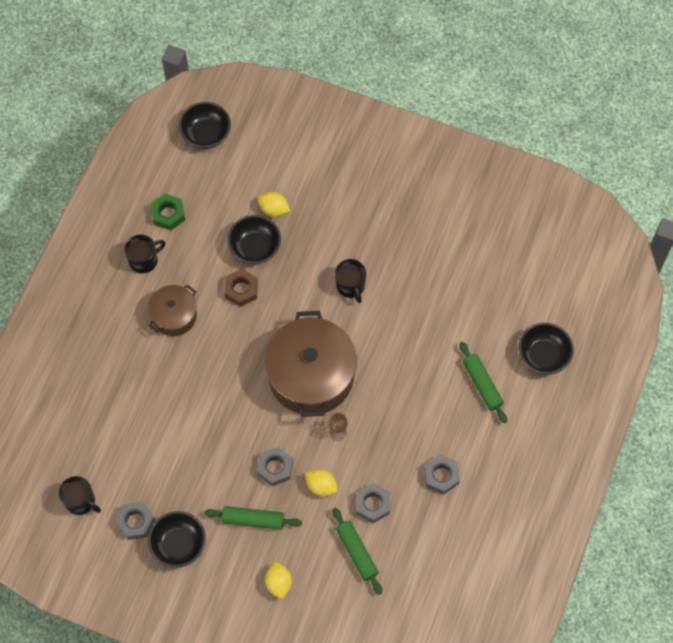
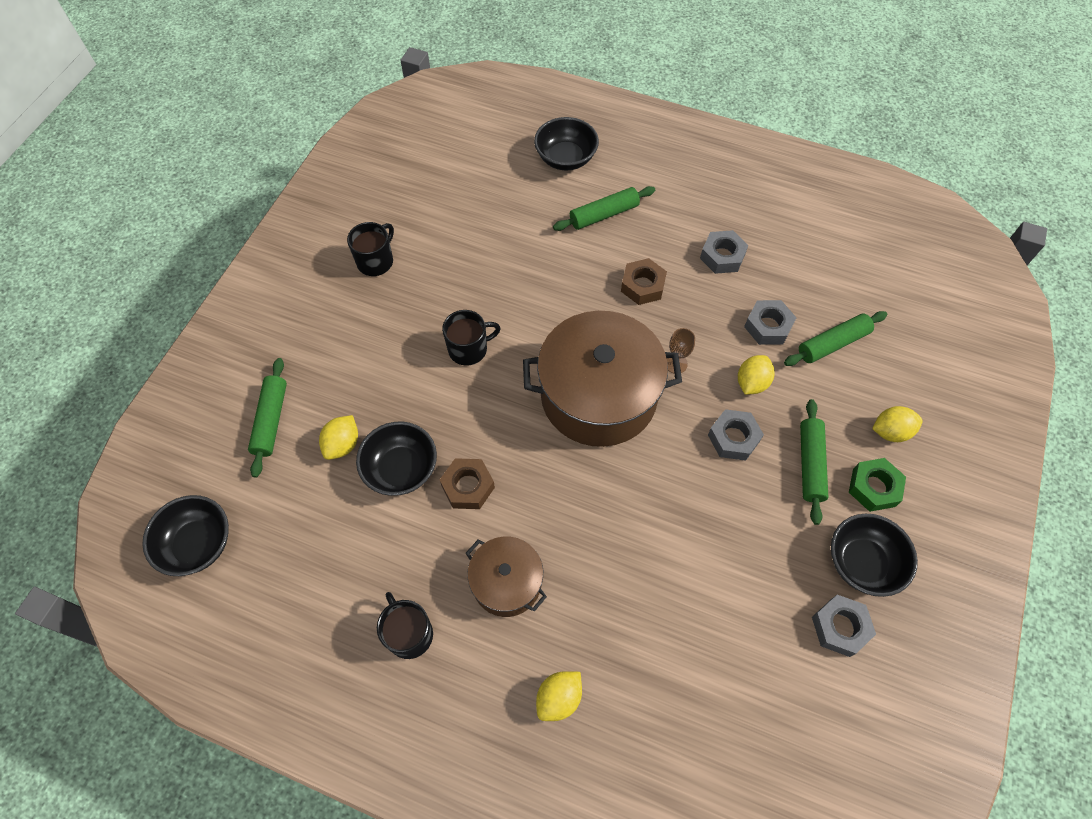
camera: 90 degrees left, 5 degrees down
(81, 501) = (821, 717): black mug -> black mug (376, 261)
(101, 347) = (559, 698): none -> yellow lemon
(168, 214) = (332, 598): green nut -> green nut (873, 487)
(293, 163) = (271, 420): none -> green rolling pin
(410, 412) = (642, 286): none -> brown nut

